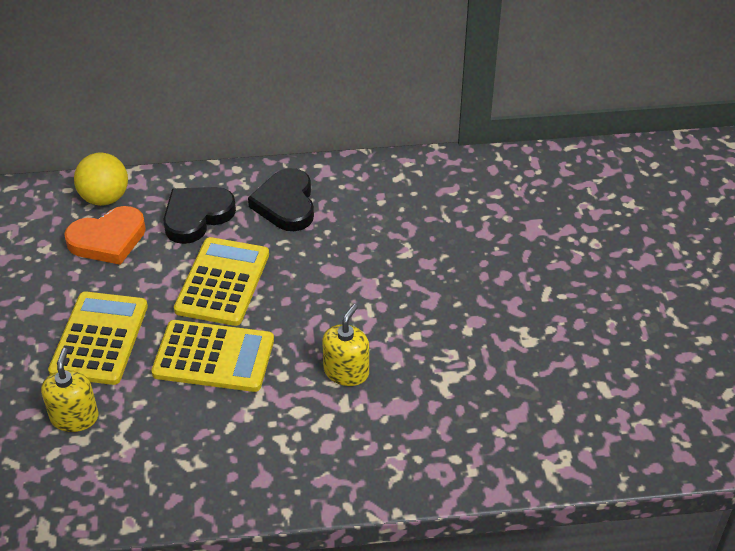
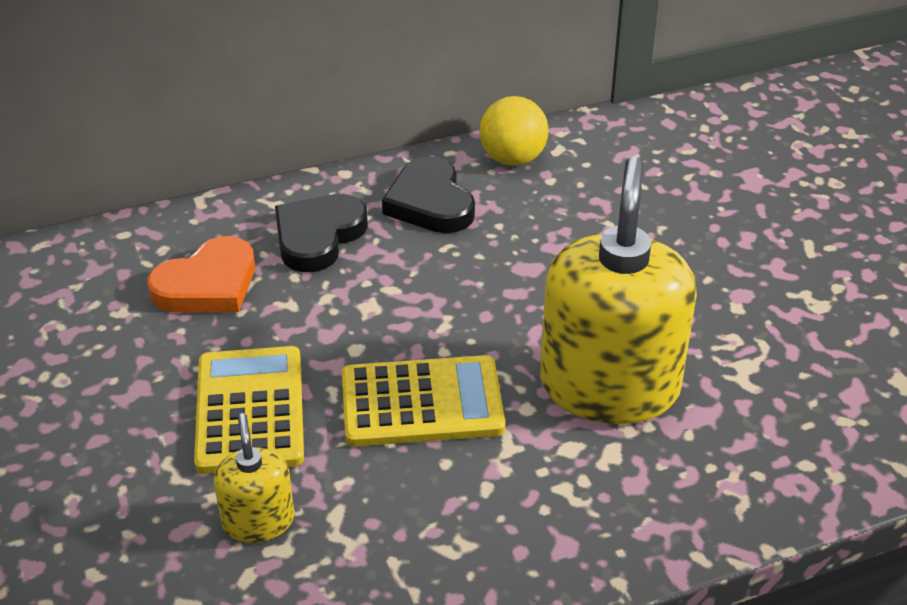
camera: 15 degrees left, 5 degrees down
(105, 198) = (181, 235): yellow ball -> yellow ball (512, 159)
(222, 282) = (390, 308): yellow calculator -> none
(346, 371) = (609, 386): yellow soap dispenser -> yellow soap dispenser, size x2.13

